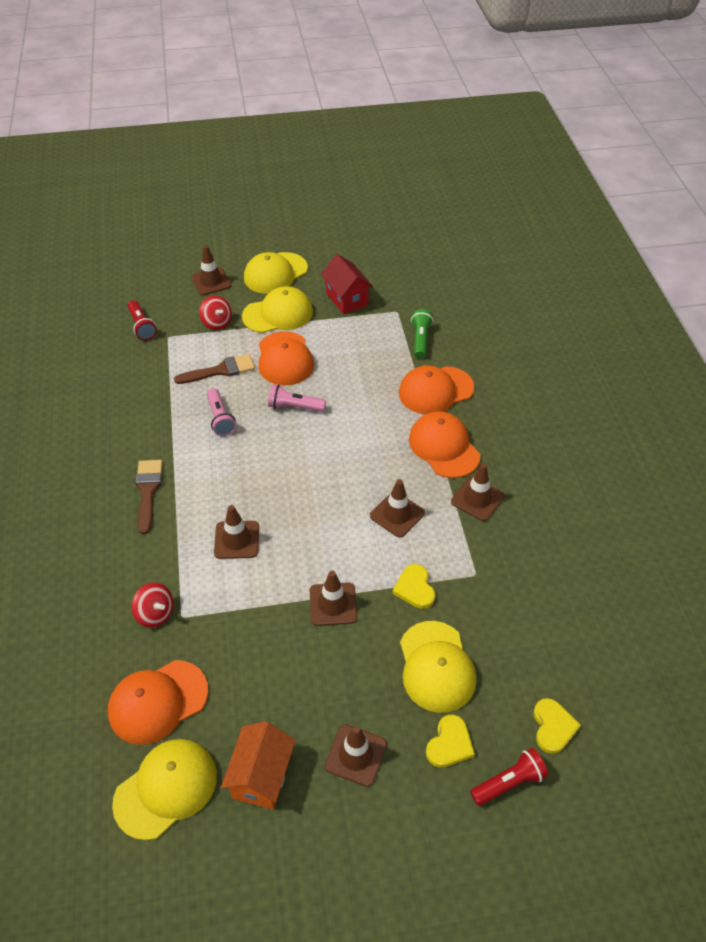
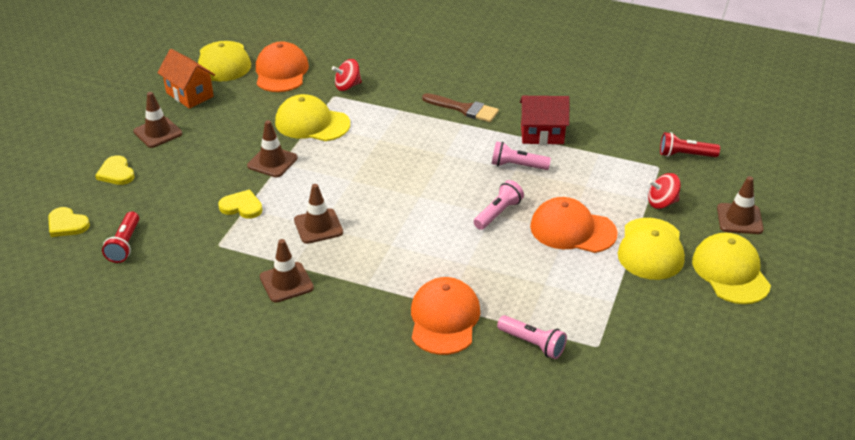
camera: 120 degrees right, 10 degrees down
(220, 370) = (584, 184): brown brush -> none
(237, 540) = (376, 136): brown traffic cone -> none
(347, 299) = (646, 312): red house -> red house (542, 134)
(420, 340) = (532, 344): green flashlight -> pink flashlight
(436, 666) = (171, 190): yellow cap -> yellow cap (312, 123)
(444, 447) = (365, 289): orange cap -> none
(509, 782) = (63, 187): red flashlight -> red flashlight (124, 245)

